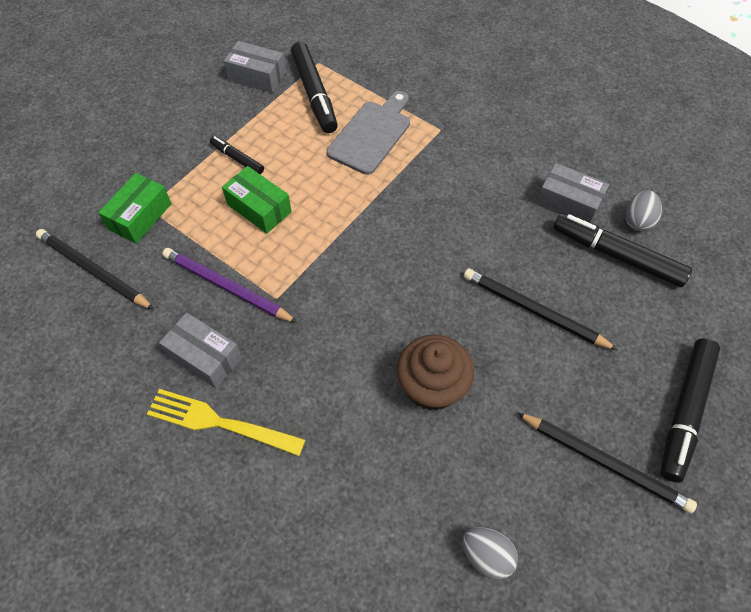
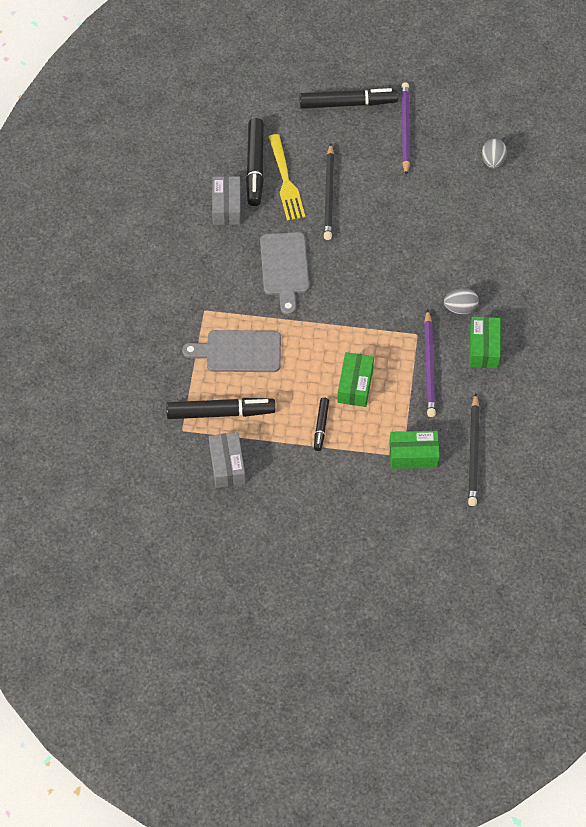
camera: 120 degrees left, 0 degrees up
(205, 357) = (483, 348): grey box -> green box
(220, 422) = (516, 315): yellow fork -> yellow fork (285, 181)
(314, 94) = (220, 412): black marker -> black marker turned 45 degrees clockwise
(432, 386) = (417, 224): brown cupcake -> none
(451, 217) = (284, 268): none -> grey cutting board
(605, 462) = (405, 129): black pencil -> purple pencil
(638, 221) = (217, 164): grey egg -> grey egg (460, 308)

